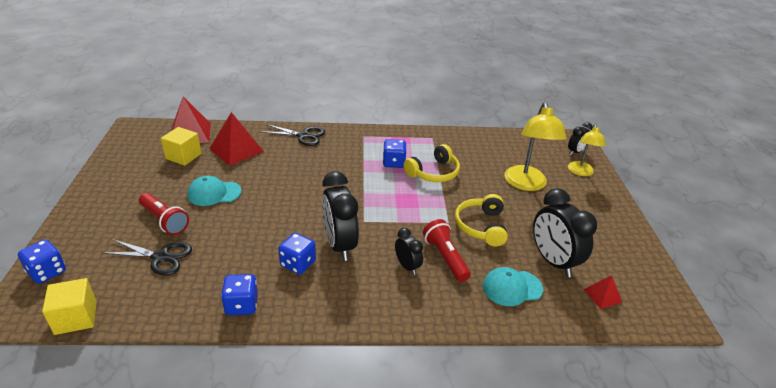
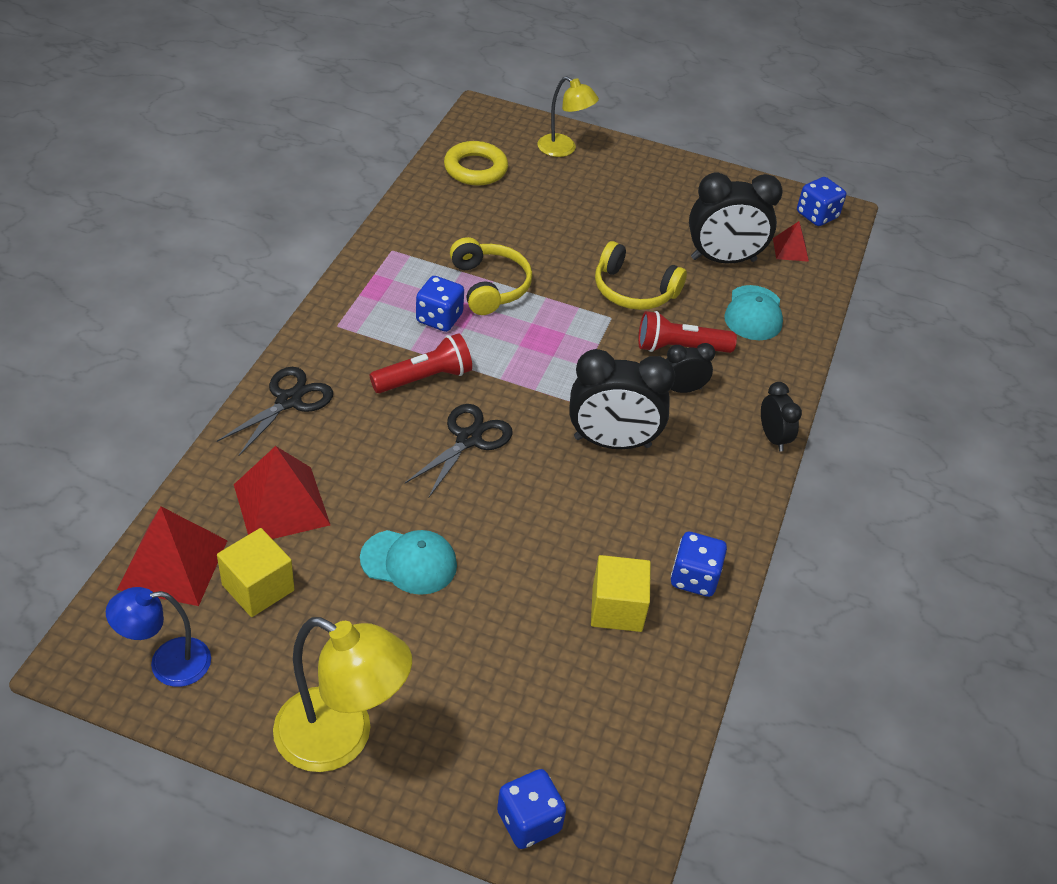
camera: 70 degrees left, 10 degrees up
(76, 317) = (653, 780): yellow cube -> yellow cube (617, 608)
(135, 146) = (167, 663): none -> blue lamp
(160, 257) = (553, 659): black scissors -> black scissors (468, 439)
(164, 221) = (457, 642): red flashlight -> red flashlight (424, 378)
(214, 193) = (409, 562): turquoise cap -> turquoise cap turned 90 degrees counterclockwise
(298, 264) = (634, 498): blue dice -> blue dice (817, 215)
(525, 147) = (475, 169): none -> yellow ring
(526, 184) = (565, 210): yellow lamp -> yellow lamp (341, 739)
(575, 152) = (515, 129): black clock -> black clock (773, 438)

